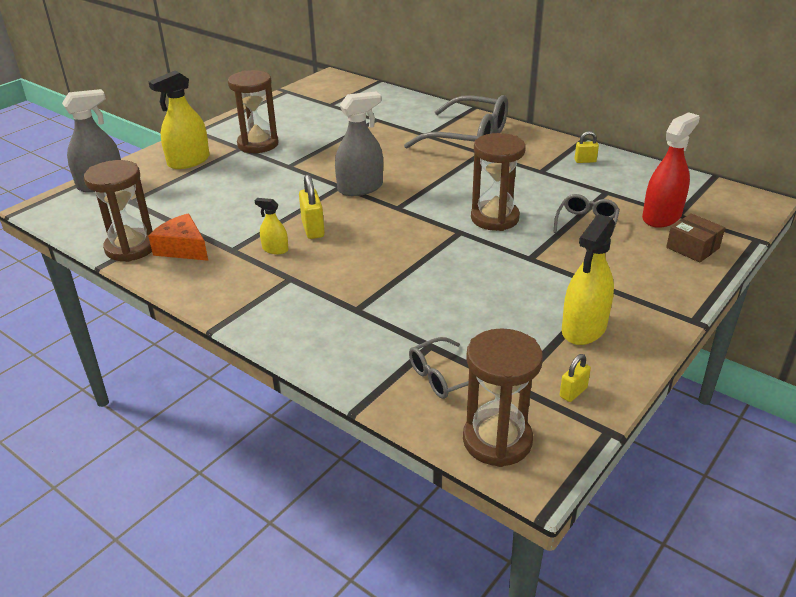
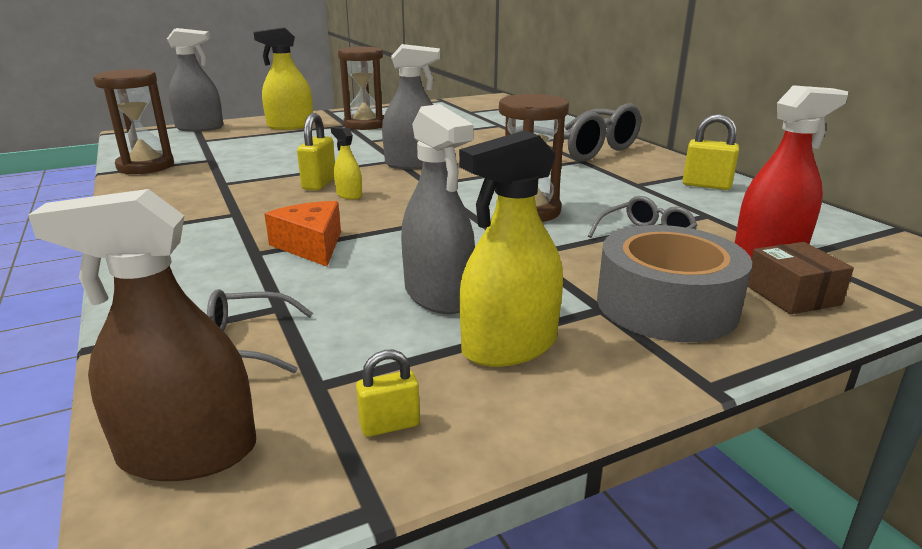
camera: 25 degrees right, 10 degrees down
(183, 248) = (184, 174): orange cheese -> orange cheese (311, 245)
(275, 249) = (260, 190): yellow spray bottle -> yellow spray bottle (349, 195)
(497, 440) = (188, 452): brown hourglass -> brown spray bottle
(512, 306) = (438, 295): none -> grey spray bottle
(585, 161) = (706, 185): yellow padlock -> yellow padlock, size x1.64
(637, 275) = (666, 305): none -> grey tape

